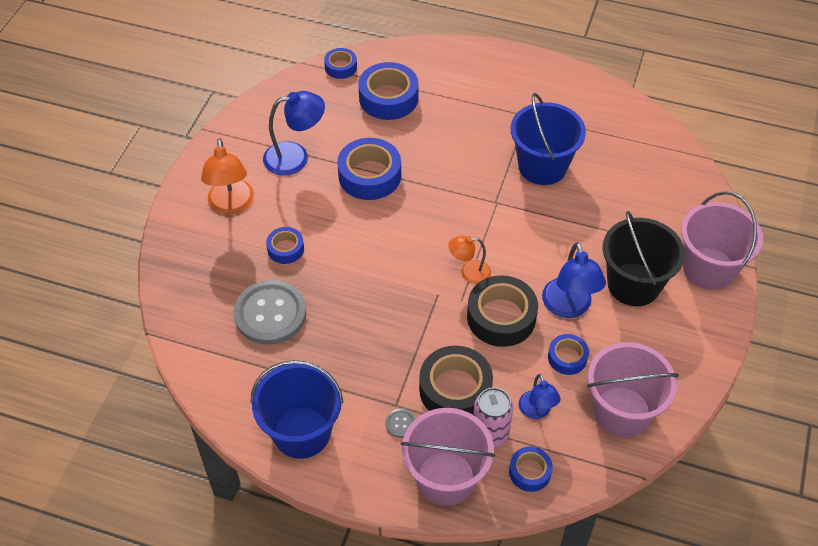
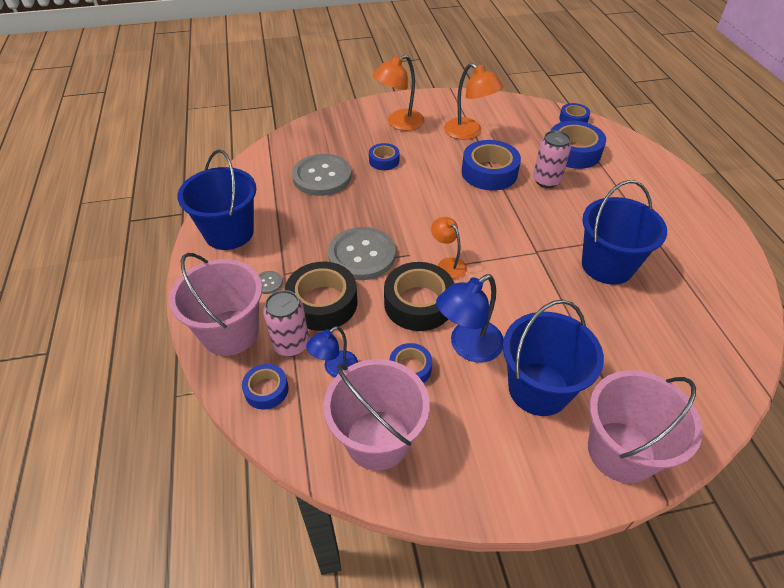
camera: 60 degrees right, 5 degrees down
(295, 157) = (468, 133): blue lamp -> orange lamp
(413, 141) = (546, 180): none -> pink can
(414, 332) = (362, 255): none -> grey button
(633, 284) = (538, 389): black bucket -> blue bucket

